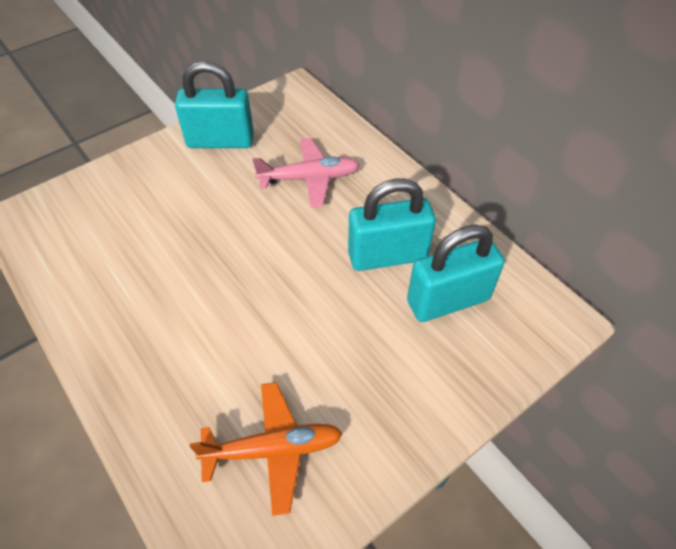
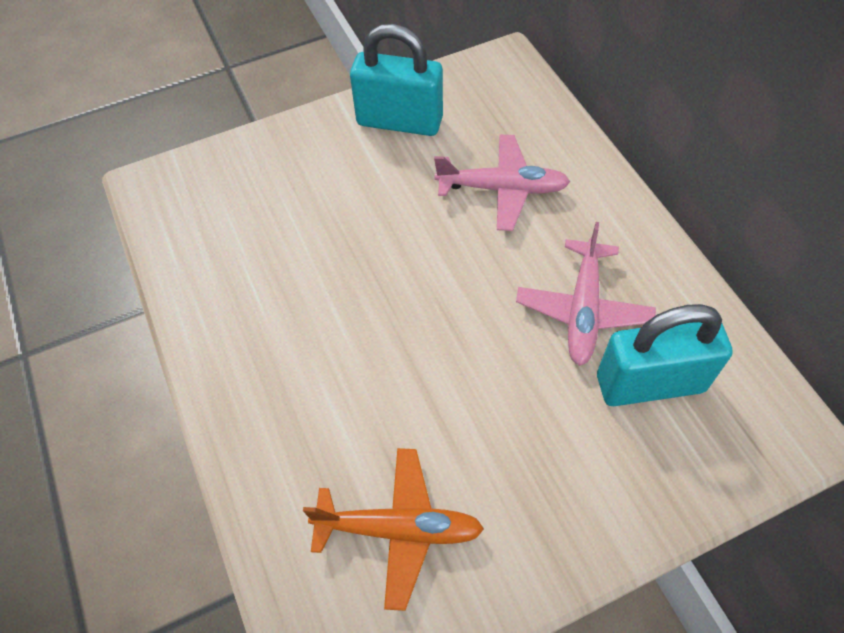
camera: 15 degrees right, 5 degrees up
(387, 256) = (583, 310): turquoise padlock -> pink plane

